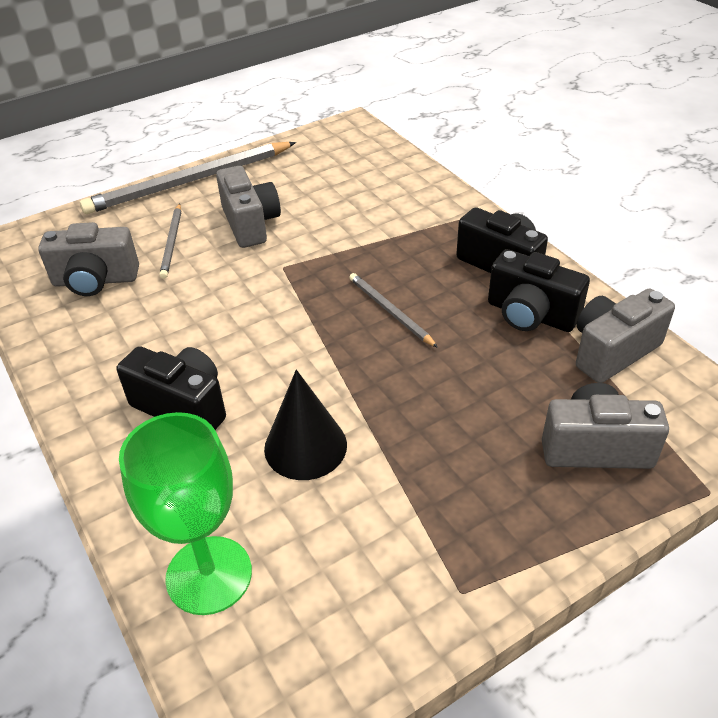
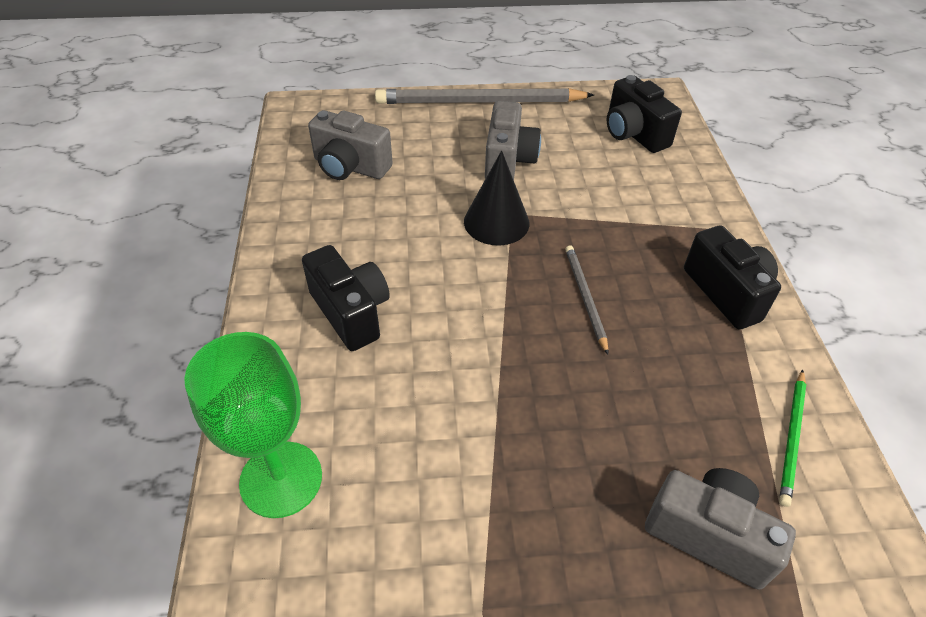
camera: 25 degrees right, 5 degrees up
(172, 242) = (431, 155): grey pencil -> none
(305, 446) = (430, 398): black cone -> black cone (496, 222)
(530, 315) = (725, 360): black camera -> black camera (633, 134)
(612, 351) = (792, 438): grey camera -> green pencil

